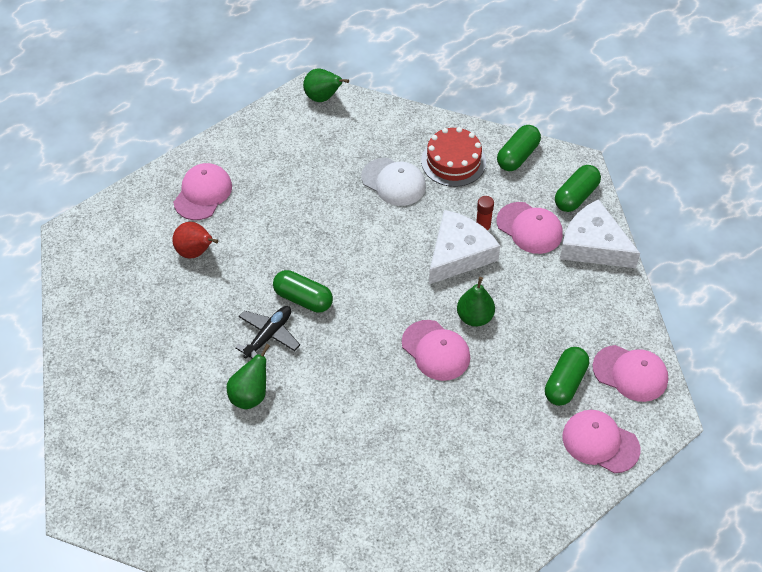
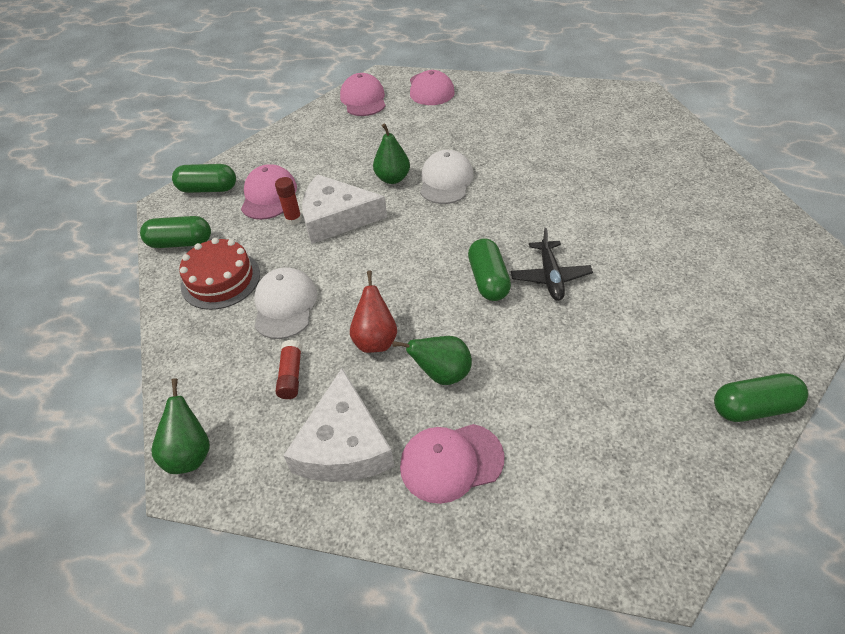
camera: 125 degrees left, 5 degrees down
(195, 252) = (532, 401): red pear -> red pear (375, 340)
(250, 395) = (614, 249): green pear -> green pear (442, 374)
(269, 335) = (550, 276): black plane -> black plane turned 90 degrees counterclockwise
(332, 159) = (291, 375): none -> red glue stick
(436, 350) = (446, 181): pink cap -> white cap
(565, 383) = (402, 118): green capsule -> green capsule (753, 407)
(593, 245) = (258, 159): white cheese -> white cheese (344, 445)

